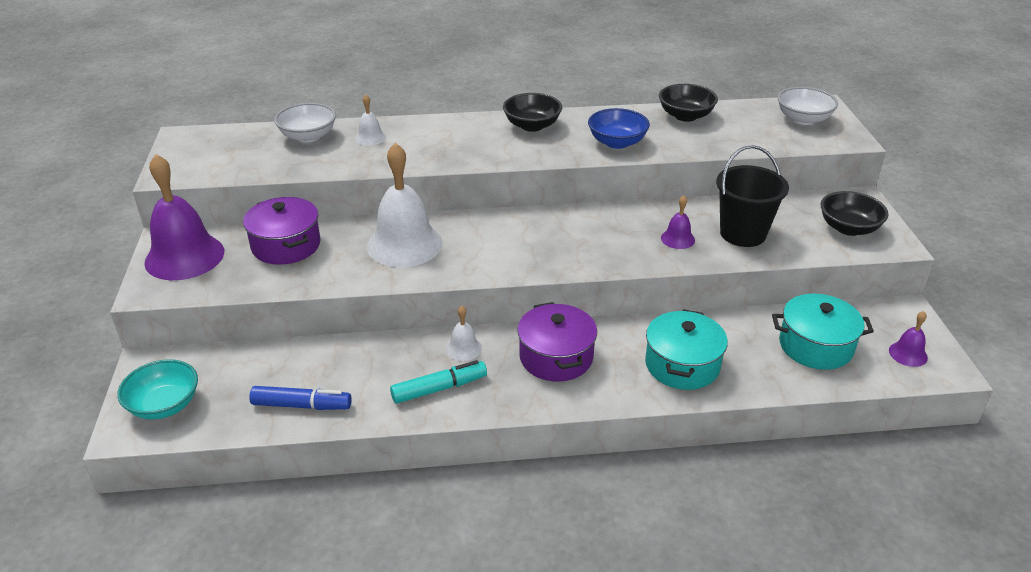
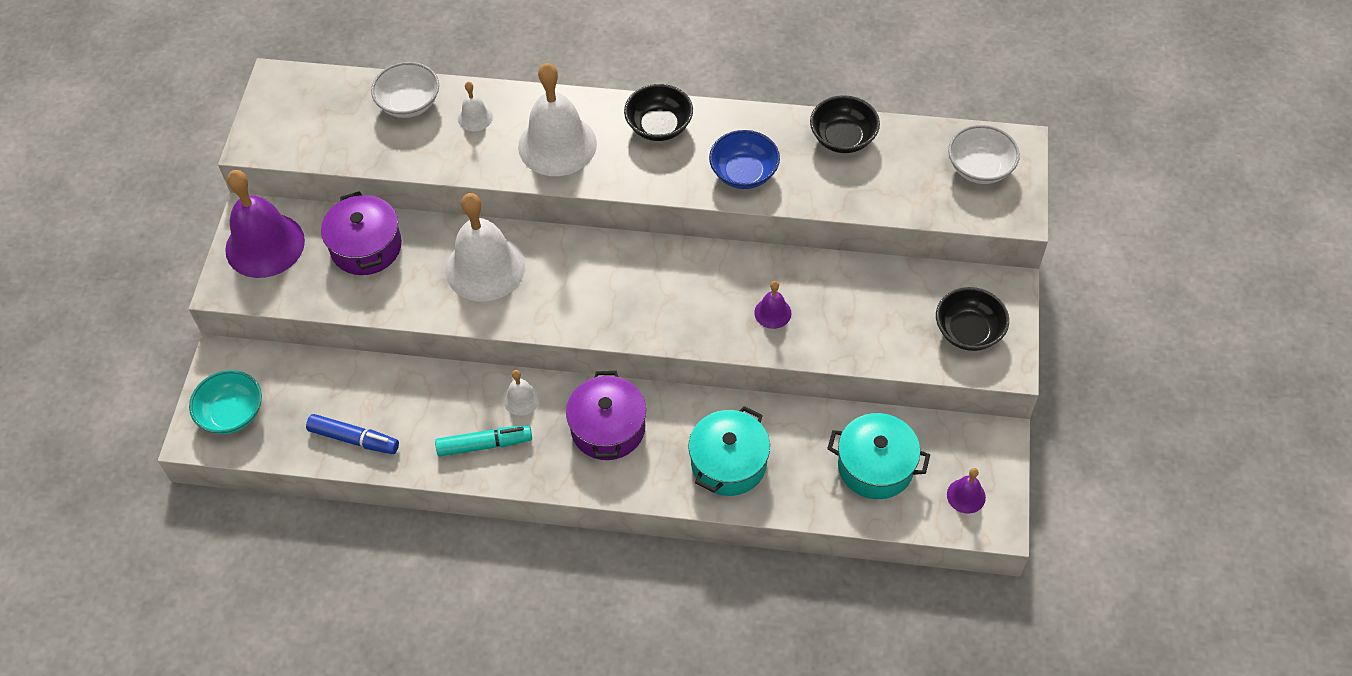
camera: 15 degrees right, 20 degrees up
(449, 145) = (557, 145): none -> white bell
(742, 233) = (847, 318): black bucket -> none

